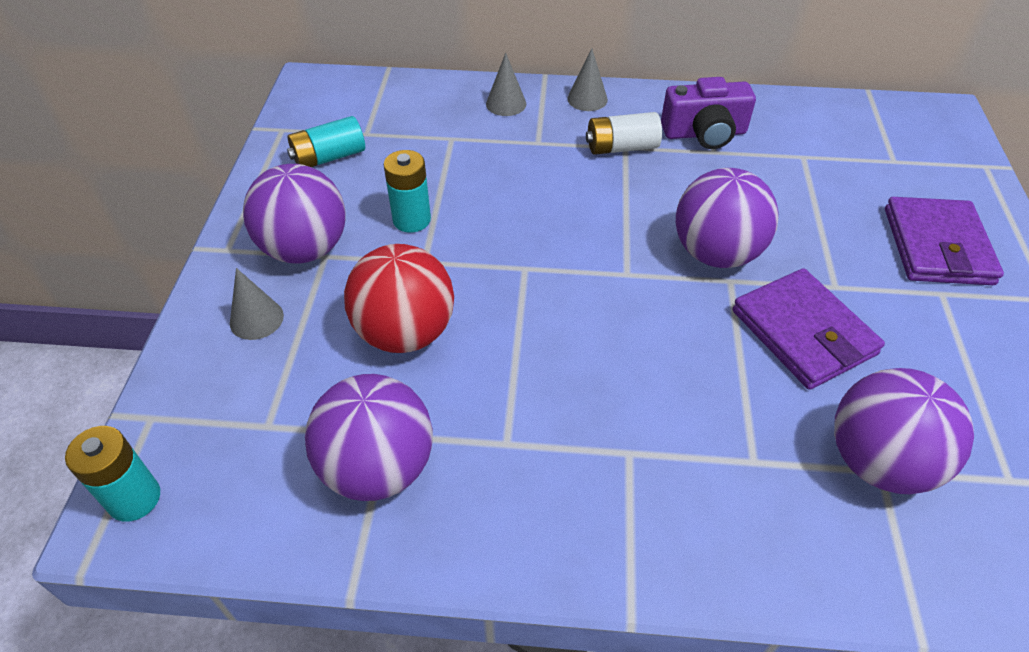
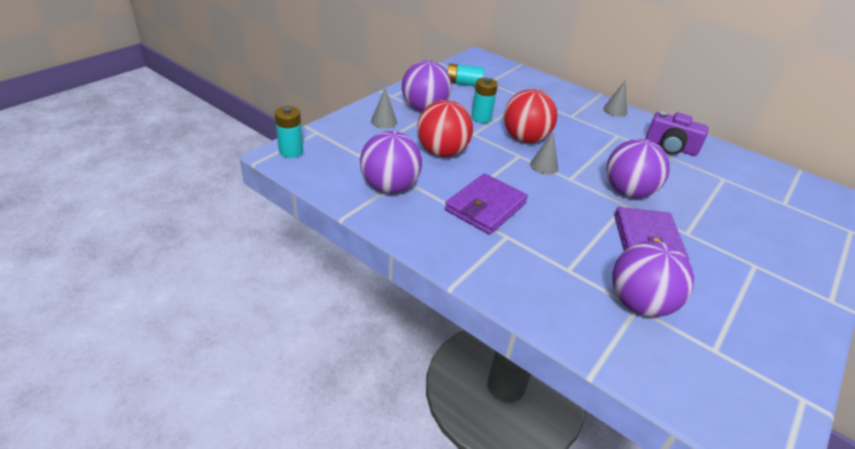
camera: 30 degrees right, 10 degrees down
(506, 104) = (568, 96): grey cone -> grey cone (544, 166)
(508, 228) = (525, 139): none -> red ball
(621, 147) = (615, 134): white battery -> none
(937, 246) = (774, 246): purple wallet -> purple wallet (485, 207)

